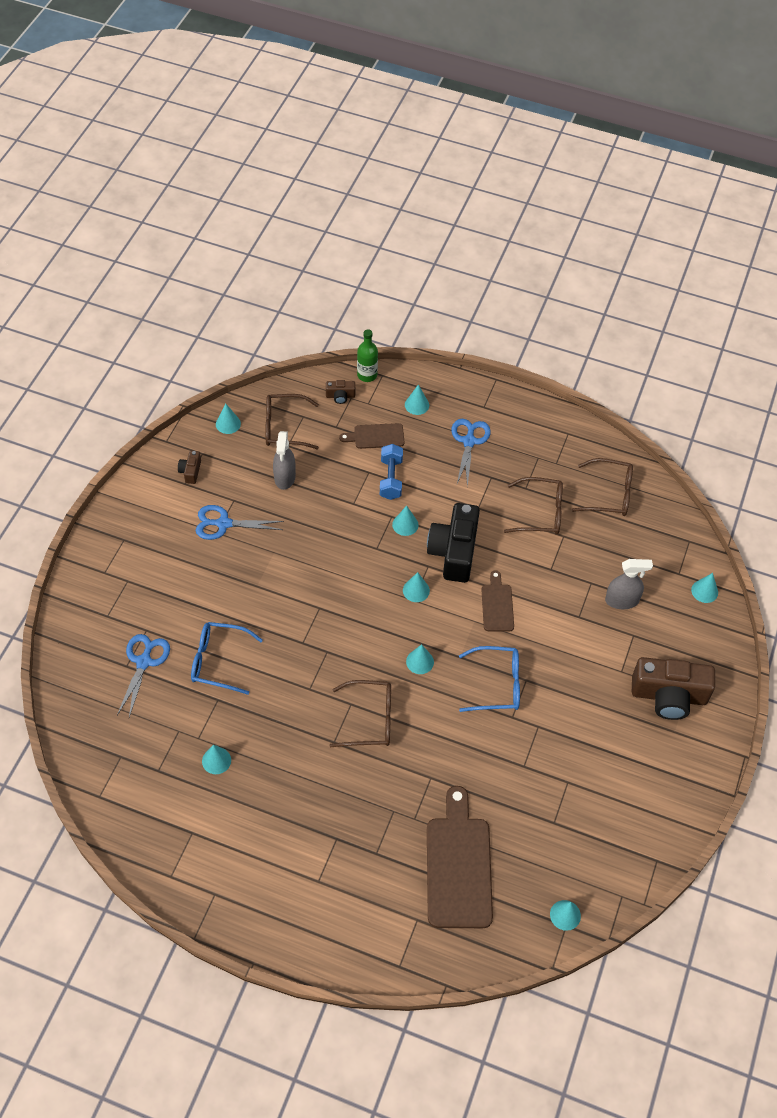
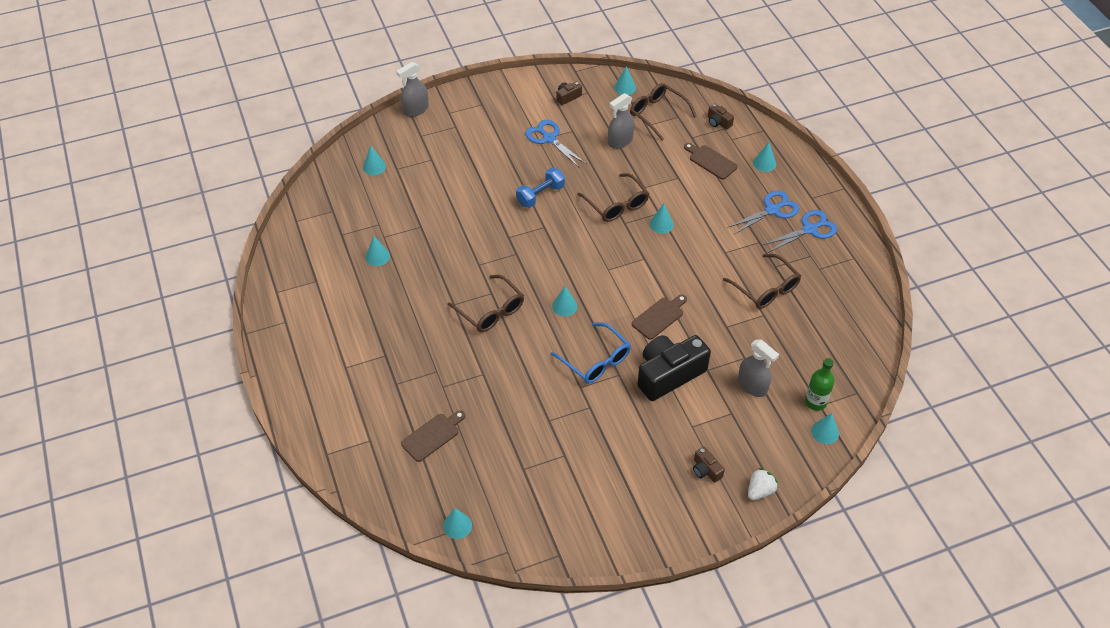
camera: 50 degrees right, 5 degrees down
(70, 595) = (415, 110): none -> grey spray bottle
(144, 662) = (408, 174): blue scissors -> blue scissors (809, 229)
(218, 661) = (448, 207): blue glasses -> none
(367, 375) = (753, 123): green bottle -> green bottle (815, 402)
(391, 479) = (688, 192): blue dumbbell -> blue dumbbell (540, 195)
(416, 590) = (617, 265): turquoise cone -> turquoise cone (374, 166)
(454, 552) = (673, 264): black camera -> black camera (668, 374)
(458, 865) = (432, 436): brown cutting board -> brown cutting board, size x0.53
(609, 494) = (834, 317): brown glasses -> brown glasses (616, 205)
(669, 696) = (706, 470): brown camera -> brown camera, size x0.44
(718, 676) = (760, 491): none -> white strawberry

